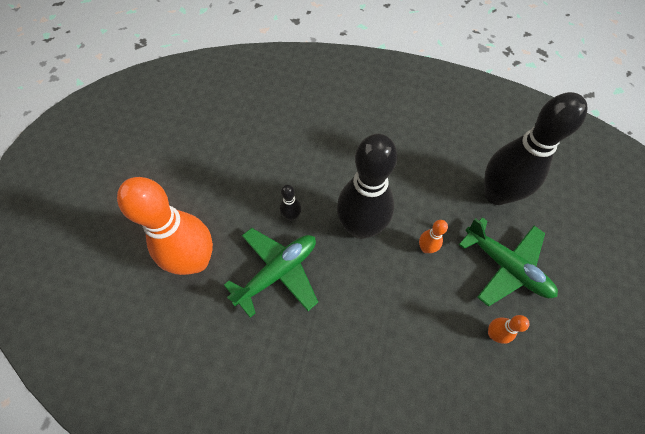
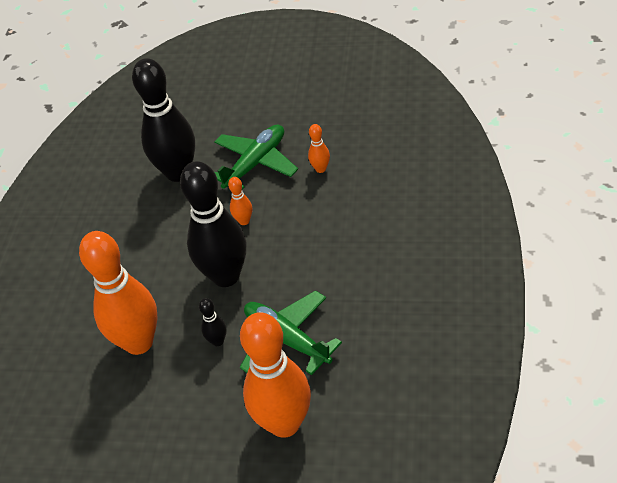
camera: 90 degrees left, 15 degrees down
(306, 160) = (139, 342): none -> orange bowling pin

